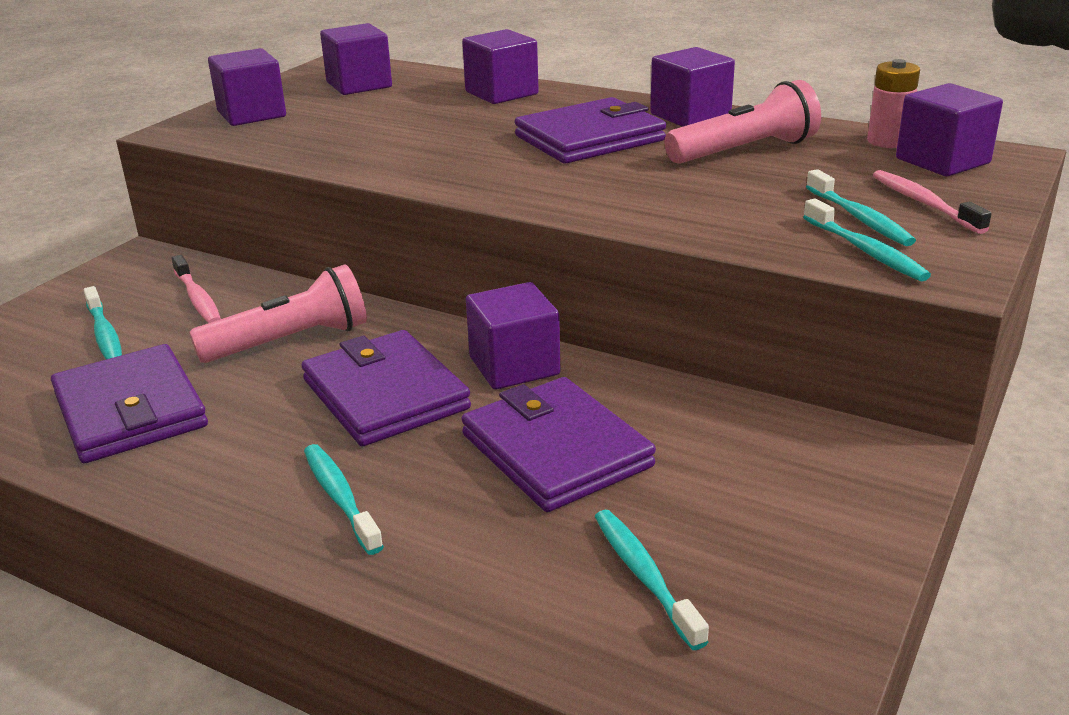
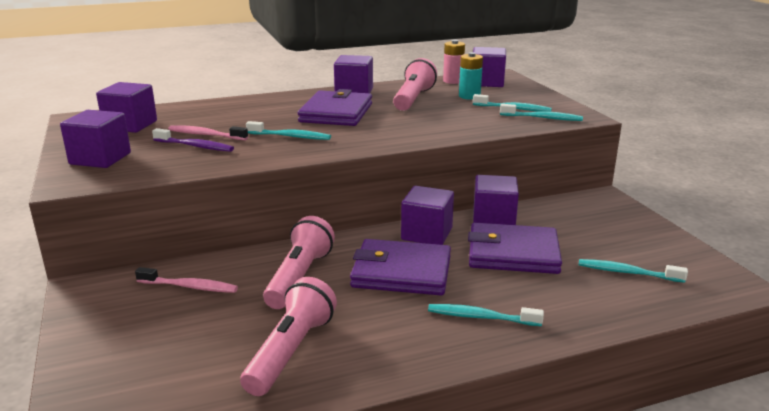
camera: 50 degrees left, 5 degrees down
(105, 334) = (173, 332): turquoise toothbrush -> turquoise toothbrush (290, 136)
(130, 410) = (291, 351): purple wallet -> pink flashlight
(350, 129) = (195, 146): none -> purple toothbrush
(501, 93) = (233, 107): purple cube -> purple cube (493, 220)
(843, 174) = (469, 96): none -> turquoise battery
(924, 203) = (518, 97): pink toothbrush -> pink toothbrush (206, 135)

